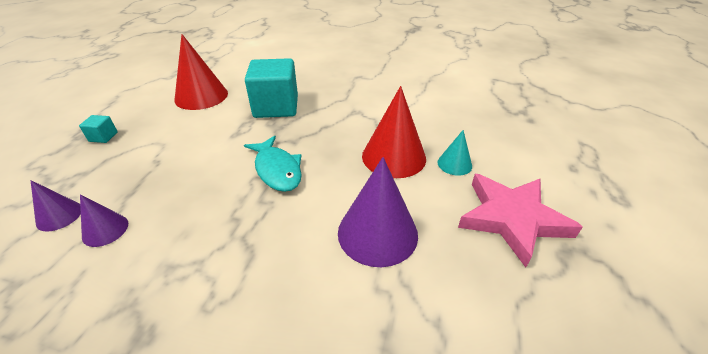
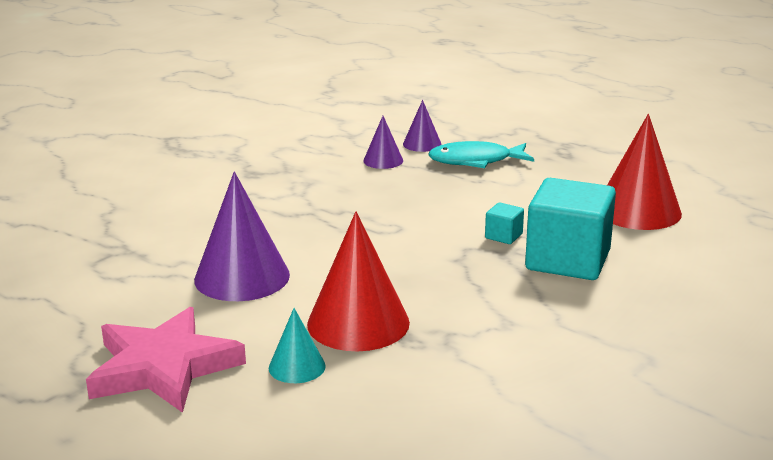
camera: 115 degrees right, 15 degrees down
(103, 137) = (556, 155): turquoise cube -> turquoise cube (503, 236)
(277, 170) = (402, 241): turquoise fish -> turquoise fish (475, 161)

